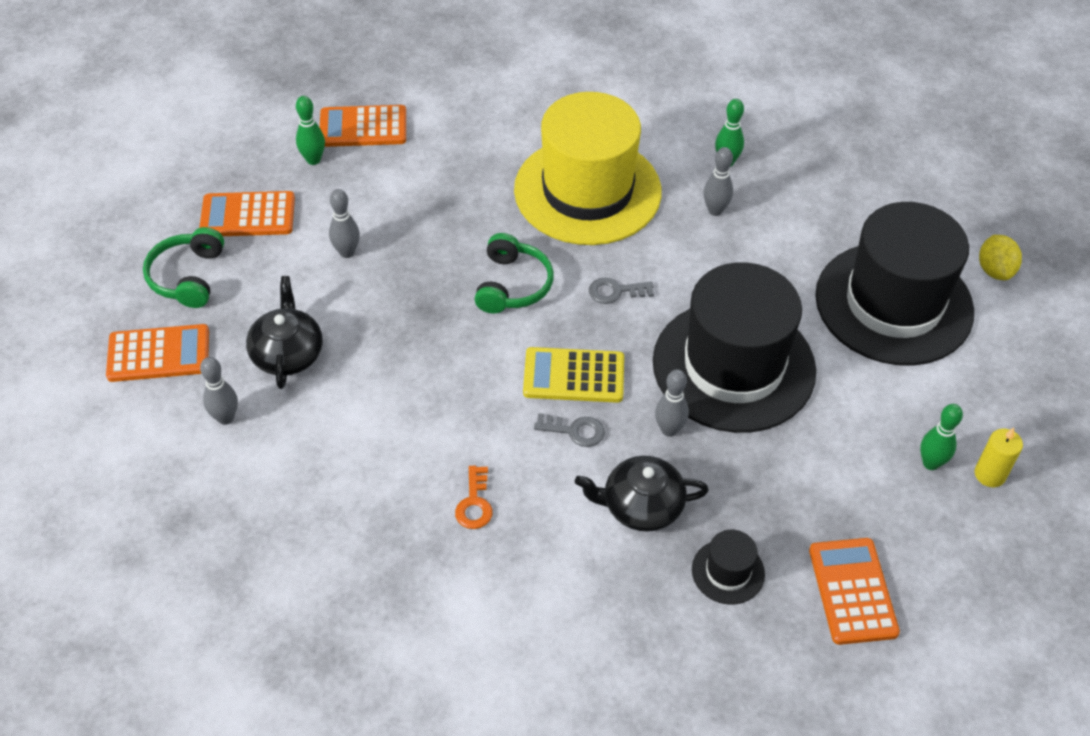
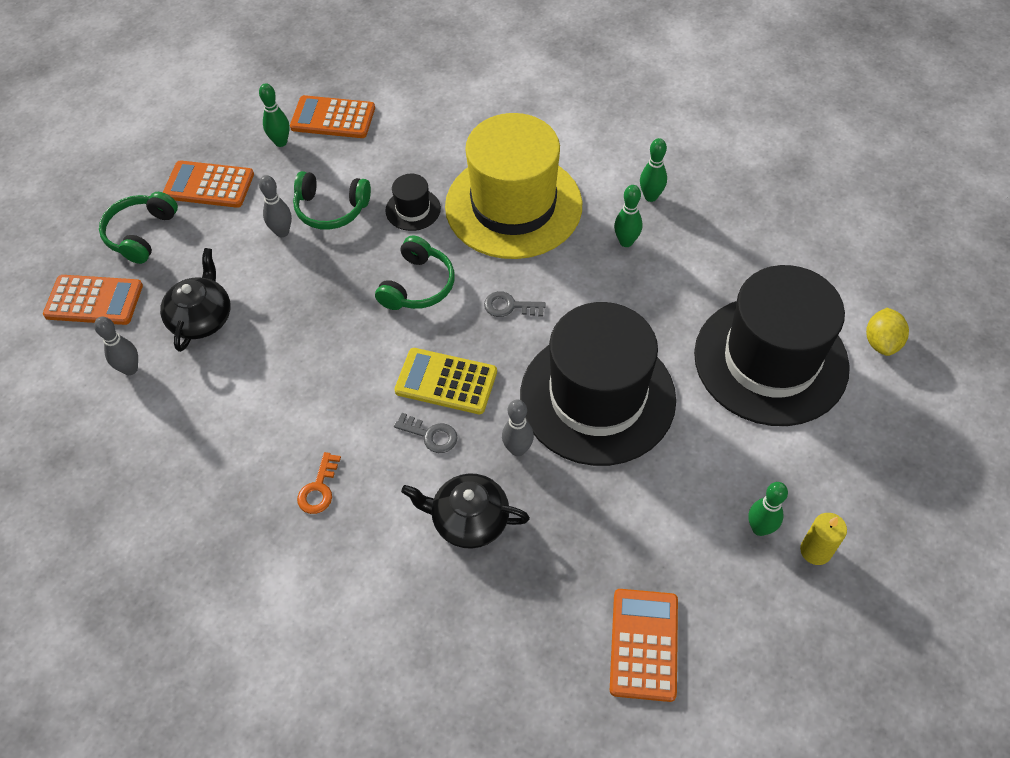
camera: 15 degrees right, 5 degrees up
(393, 221) = (331, 209): none -> green headphones
(715, 210) = (626, 242): grey bowling pin -> green bowling pin
(728, 571) = (530, 601): black hat -> black hat (413, 209)

